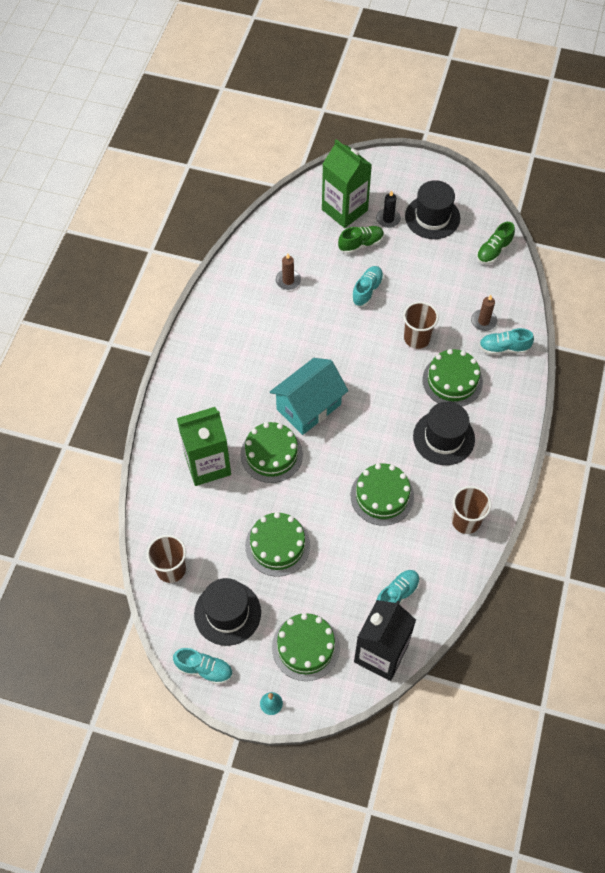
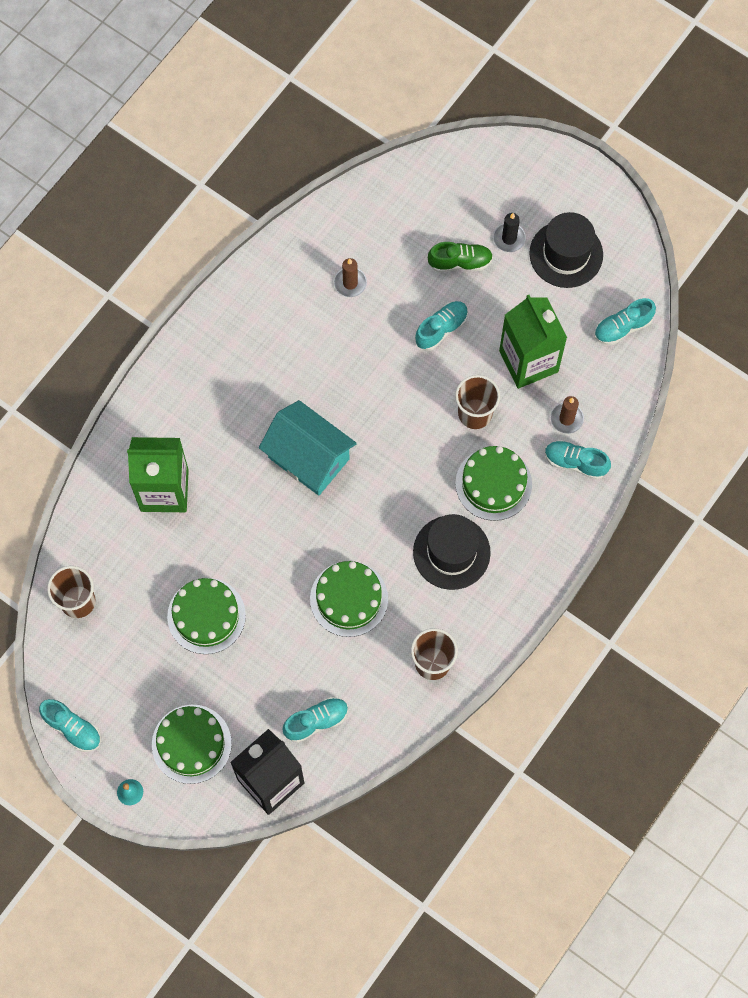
camera: 20 degrees right, 10 degrees up
(227, 613) = (121, 674): black hat -> none
(271, 454) = (242, 503): green cake -> none
(308, 407) = (309, 458): turquoise house -> turquoise house turned 60 degrees clockwise
(344, 210) = (459, 207): green carton -> green carton (528, 361)
(493, 251) = (622, 327): green shoe -> turquoise shoe

